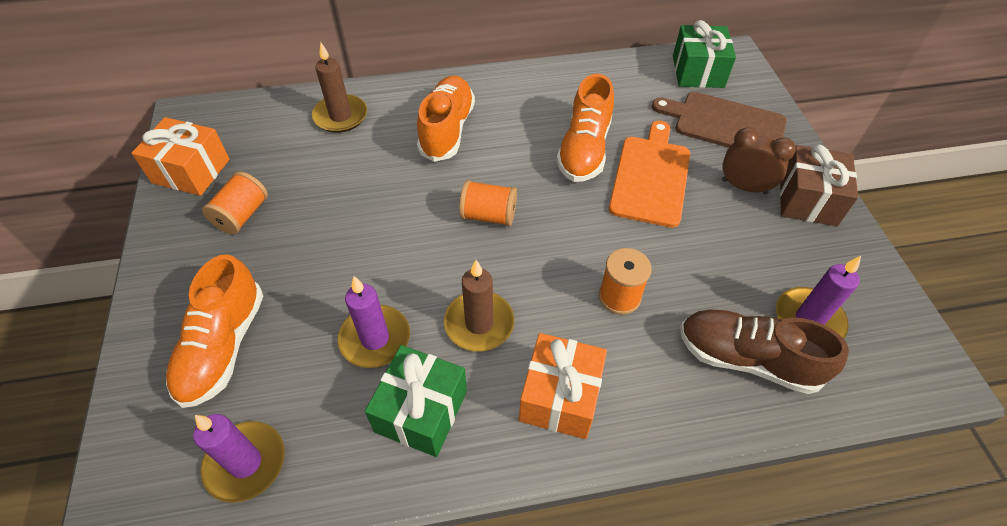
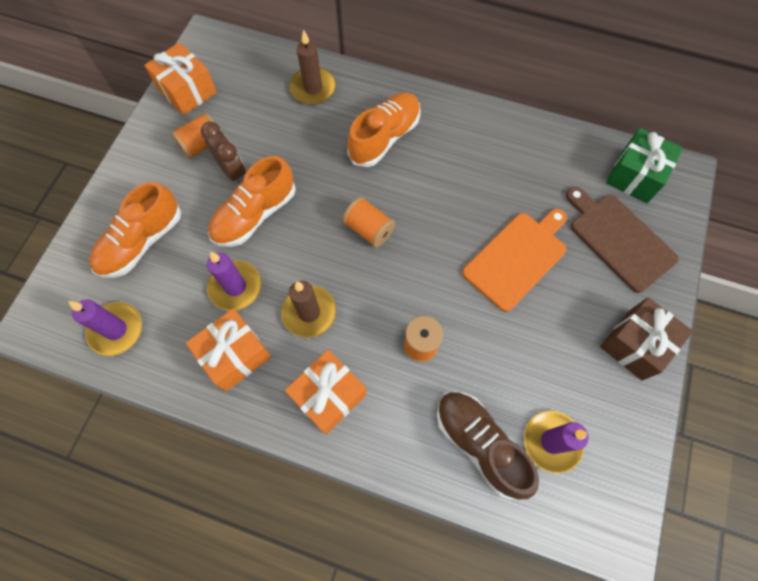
camera: 30 degrees right, 15 degrees up
(421, 411) = (235, 355): green gift -> orange gift
(584, 149) = (480, 206): orange shoe -> orange shoe (255, 215)
(744, 187) = (589, 305): brown clock -> brown clock (232, 171)

